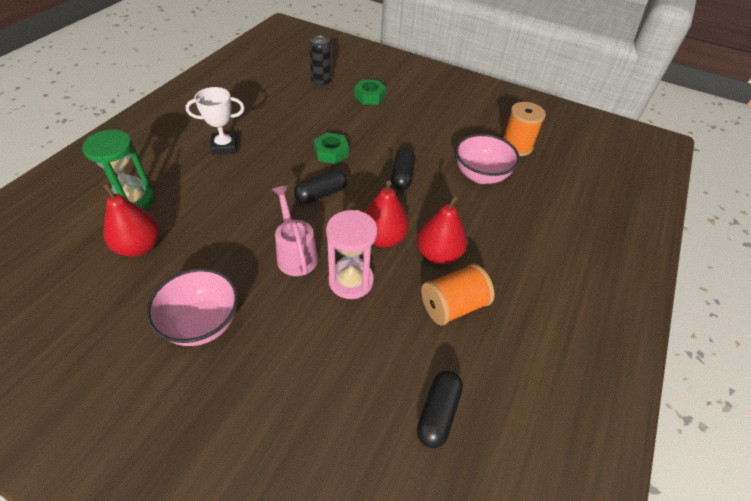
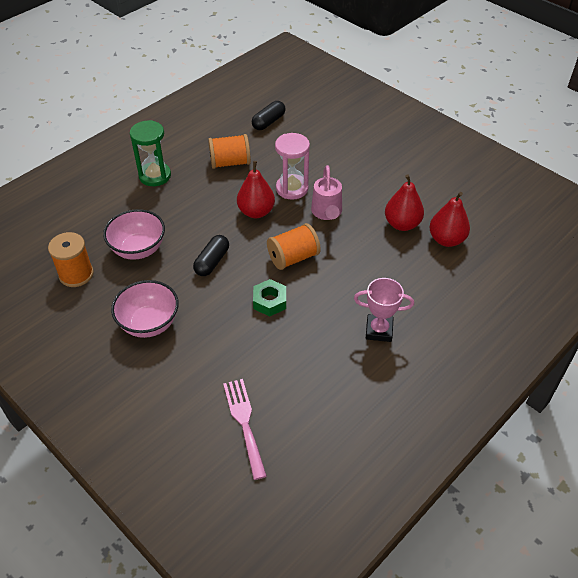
camera: 160 degrees left, 0 degrees up
(133, 200) = (460, 282): green hourglass -> green hourglass (155, 176)
(202, 323) = (395, 183): pink bowl -> pink bowl (149, 323)
(224, 146) = (379, 330): white trophy -> pink trophy
(321, 82) = (244, 423): black can -> pink fork
(321, 194) = (293, 257): black capsule -> orange spool
(369, 96) = (192, 380): green nut -> none
(438, 254) = (220, 193): red pear -> red pear (402, 224)

